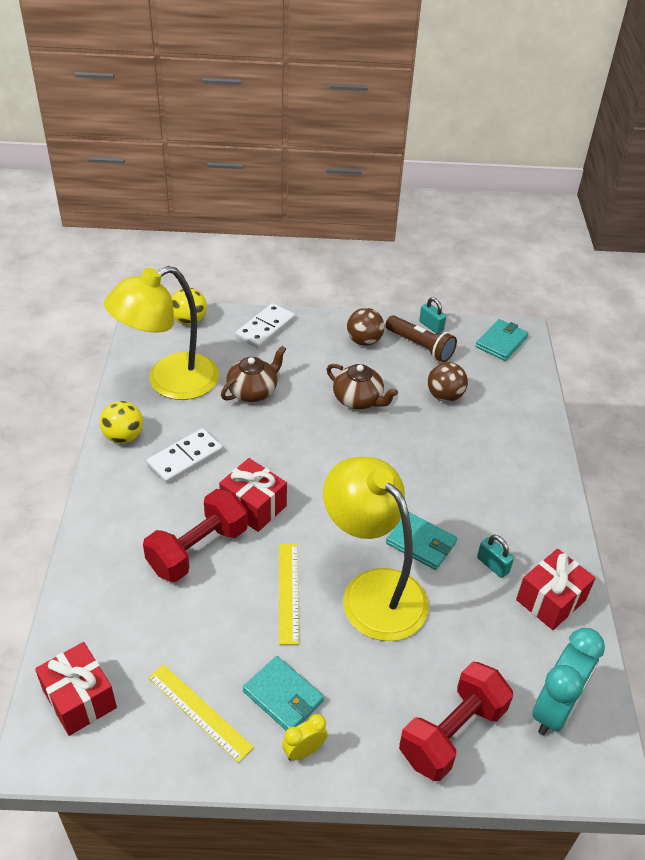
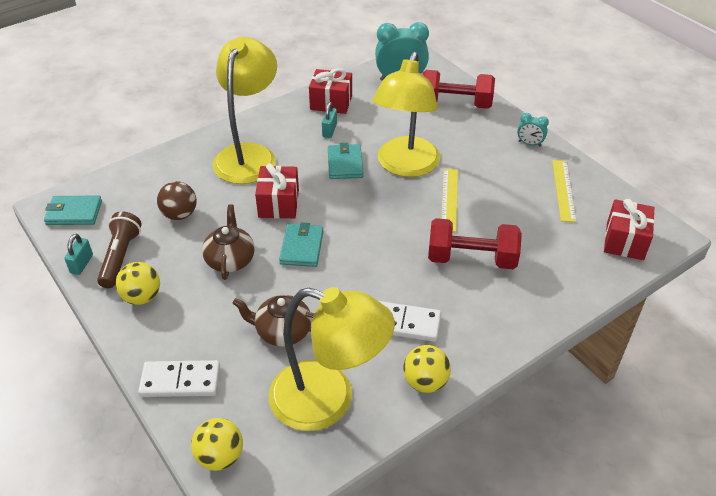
camera: 125 degrees left, 0 degrees up
(253, 506) = (404, 254): red gift -> red gift (278, 203)
(283, 696) = (513, 165): turquoise wallet -> turquoise wallet (302, 247)
(288, 592) = (449, 199): yellow ruler -> yellow ruler turned 45 degrees counterclockwise
(304, 751) = (529, 144): yellow clock -> turquoise clock
(364, 341) = (142, 297): brown ball -> yellow ball
(498, 478) = (249, 155): none -> yellow lamp

